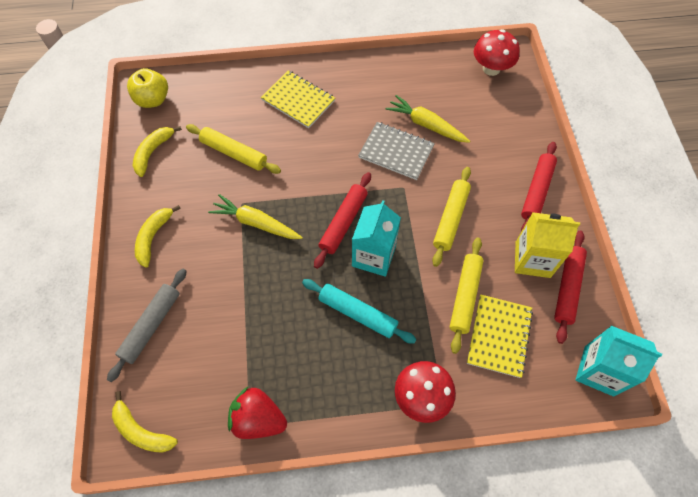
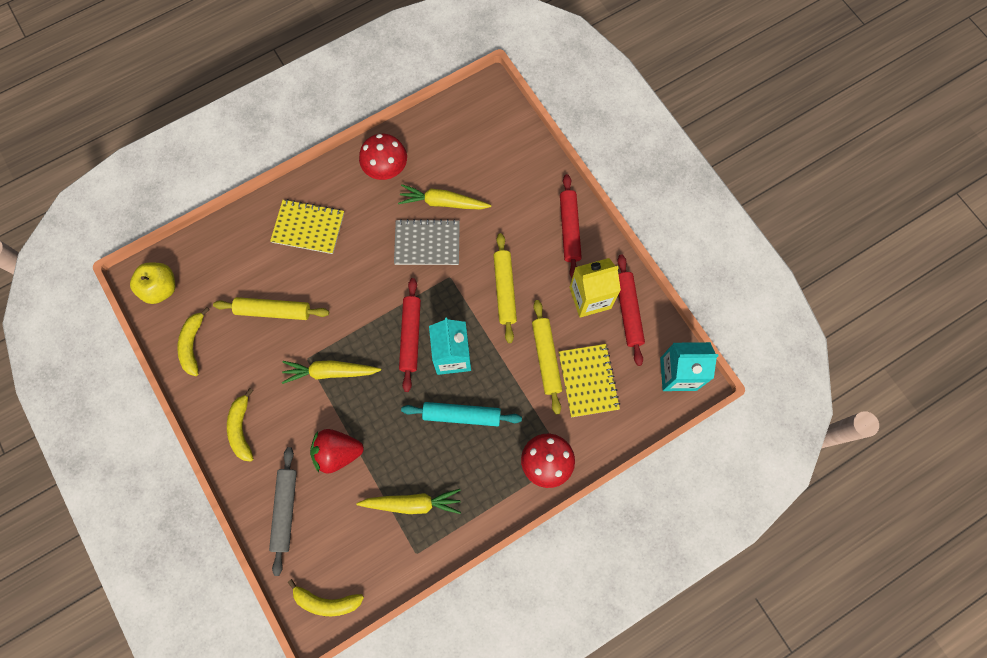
camera: 25 degrees left, 10 degrees up
(258, 419) = (420, 544): red strawberry -> red strawberry (337, 452)
(270, 375) = (412, 503): none -> yellow carrot
(491, 68) = (479, 114): red mushroom -> red mushroom (386, 169)

